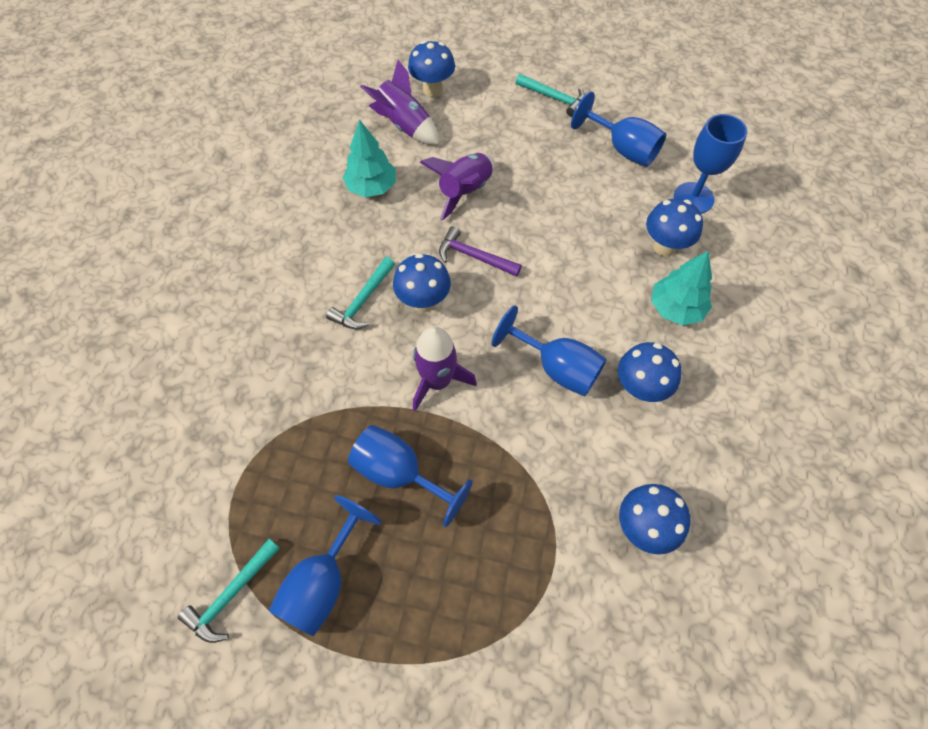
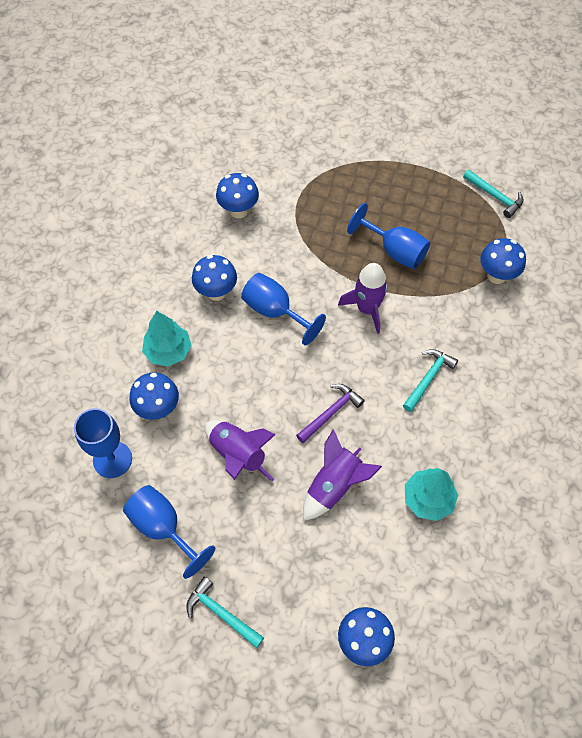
camera: 175 degrees left, 0 degrees up
(231, 594) = (495, 196): turquoise hammer -> turquoise hammer turned 90 degrees clockwise
(323, 582) = (440, 198): blue goblet -> none
(404, 126) = (396, 583): purple rocket -> purple rocket (238, 455)
(423, 302) = (377, 373): blue mushroom -> blue mushroom (496, 275)
(474, 256) = (331, 413): purple hammer -> purple hammer turned 75 degrees counterclockwise

